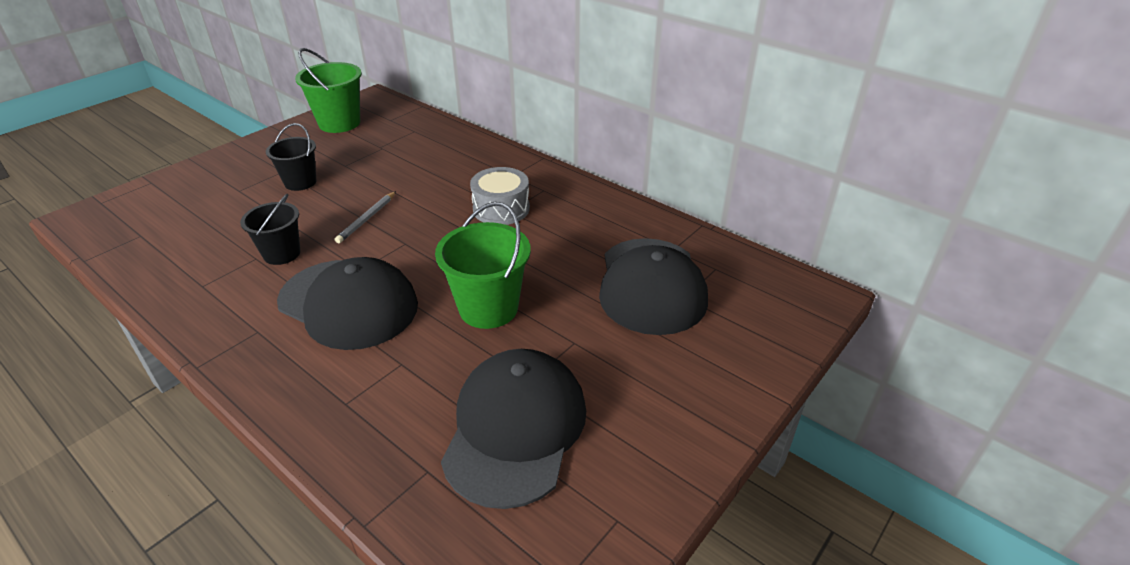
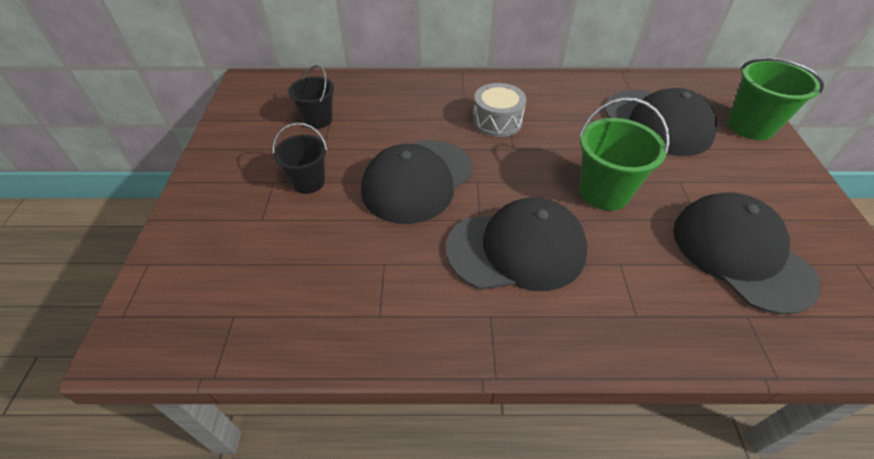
camera: 40 degrees left, 10 degrees up
(282, 254) = (399, 246): black bucket -> black bucket (318, 119)
(339, 123) = (253, 116): green bucket -> green bucket (750, 126)
(366, 219) = (417, 180): grey pencil -> black cap

